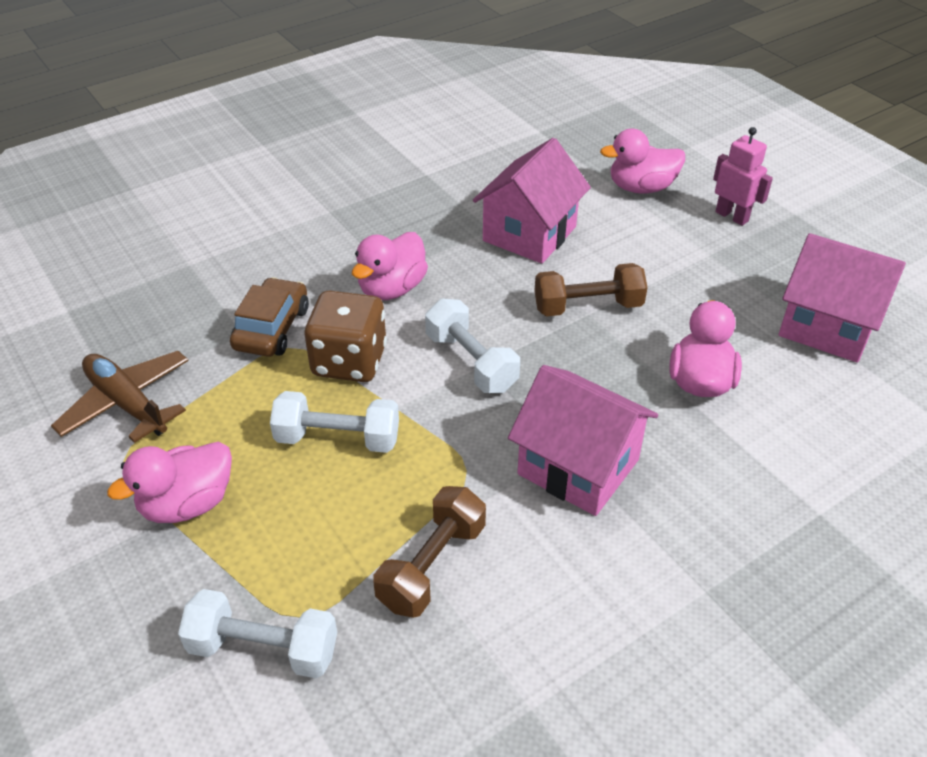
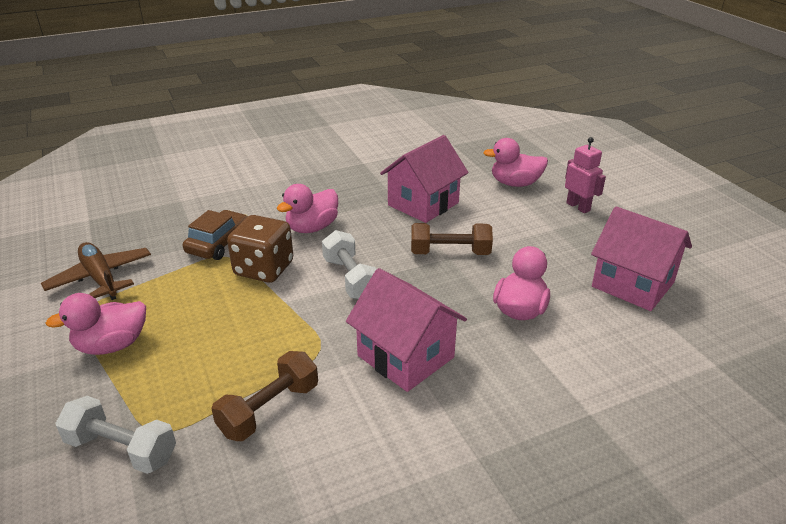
camera: 10 degrees right, 10 degrees down
(338, 438) = (235, 316): white dumbbell -> none

